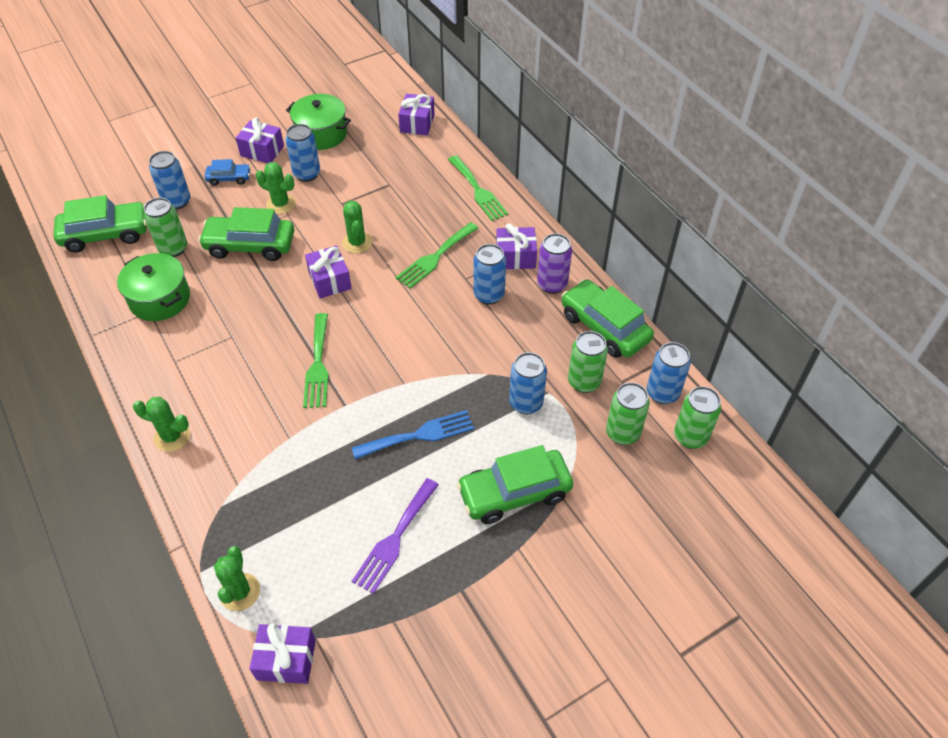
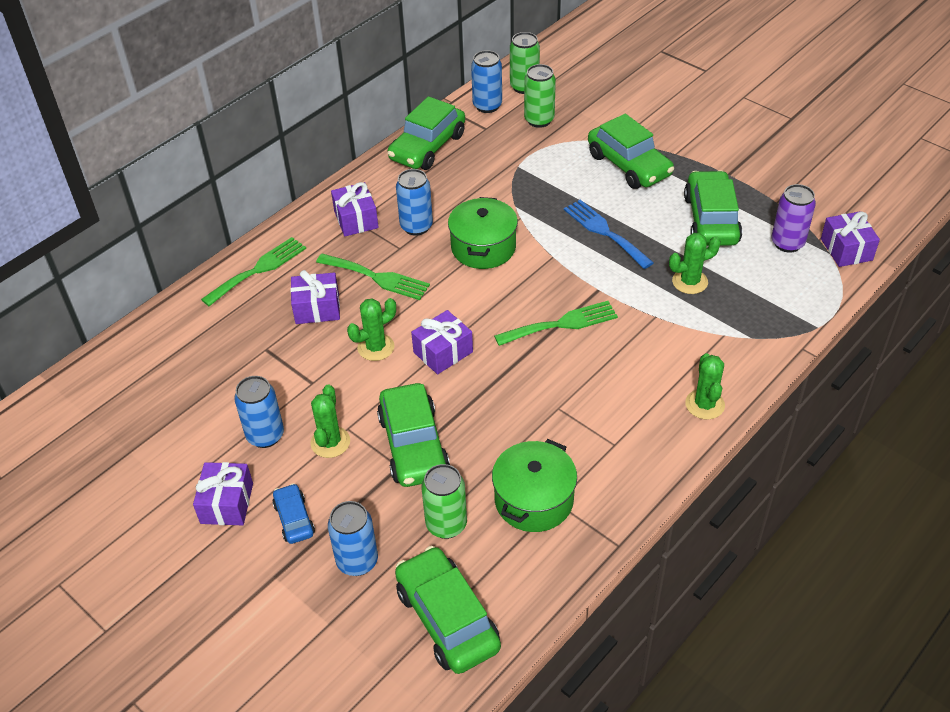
camera: 105 degrees left, 5 degrees down
(240, 592) = (816, 295): green cactus -> green cactus (690, 282)
(321, 134) = (177, 449): green pot -> green pot (483, 247)
(395, 539) = (711, 219): purple fork -> green car
(417, 123) = (138, 355): purple gift -> purple gift (317, 308)
(526, 403) = (536, 176): blue can -> none
(552, 284) = (385, 188): purple can -> purple can (787, 243)
(584, 382) = (496, 148): green can -> none

